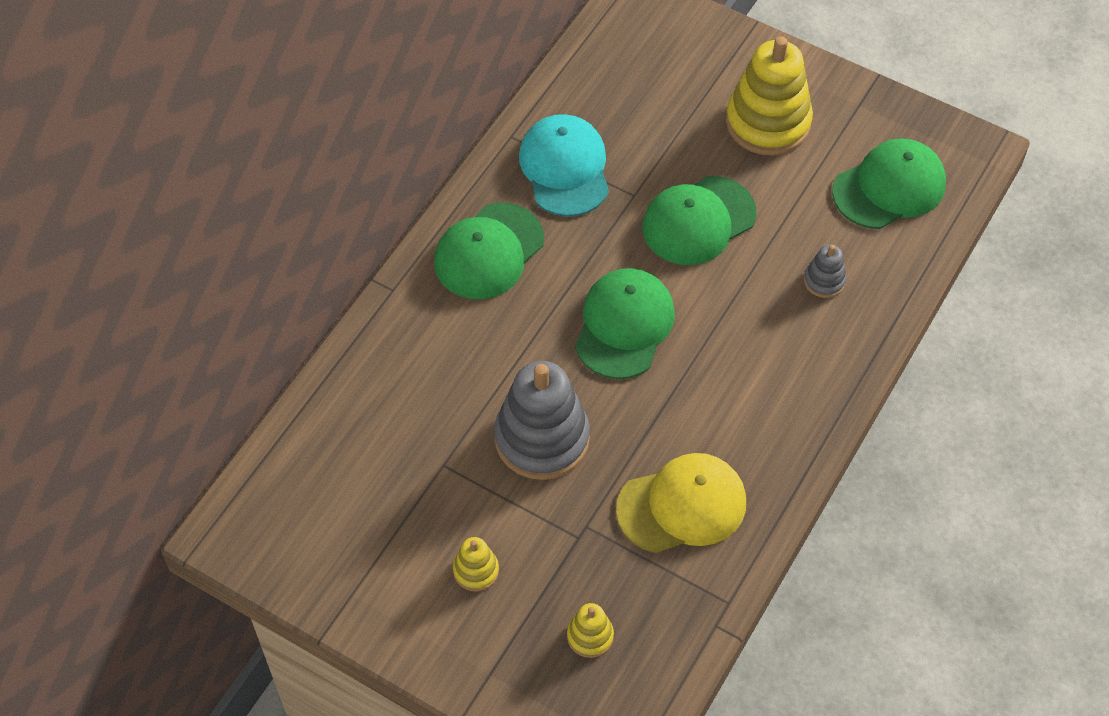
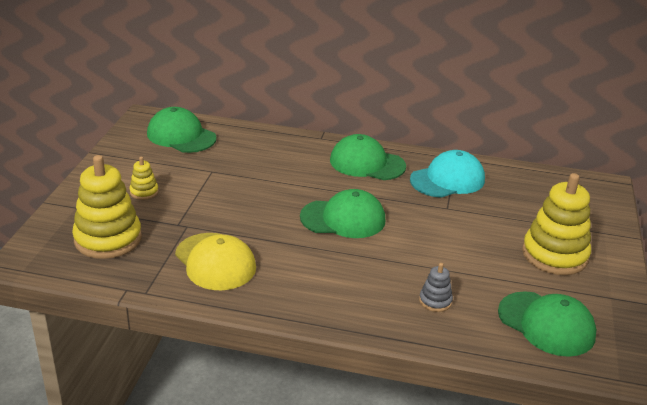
camera: 70 degrees right, 25 degrees down
(542, 438) = (244, 201): grey stacking toy -> none
(590, 636) = (108, 239): yellow stacking toy -> yellow stacking toy, size x2.16
(698, 221) = (446, 236): green cap -> green cap (181, 136)

